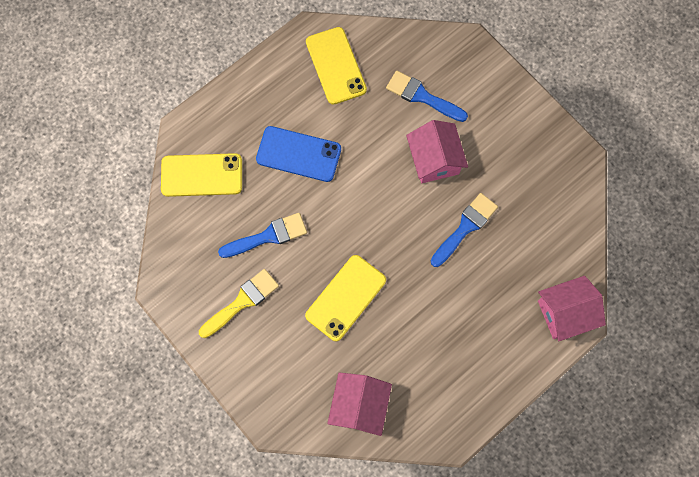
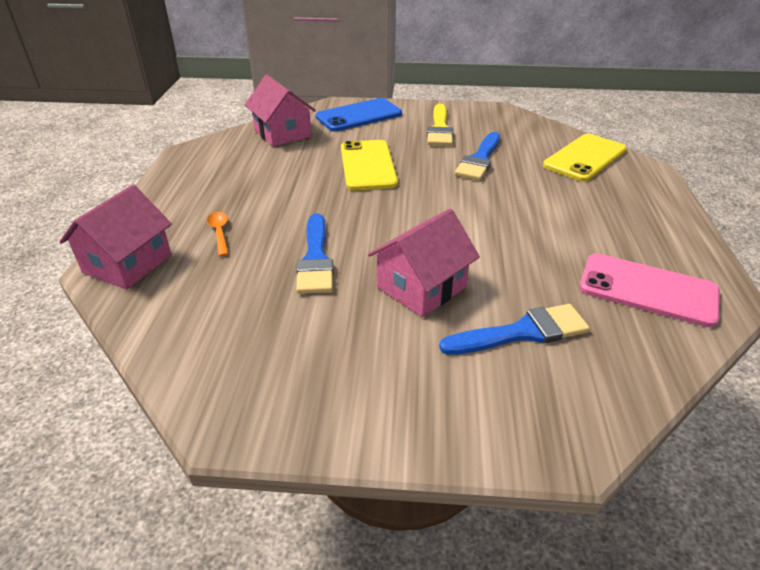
camera: 135 degrees right, 35 degrees down
(298, 154) = (546, 209): blue phone -> blue phone (359, 115)
(335, 66) = (648, 290): yellow phone -> pink phone
(434, 160) = (421, 287): pink house -> pink house turned 75 degrees counterclockwise
(498, 300) = (219, 233): none -> orange spoon

